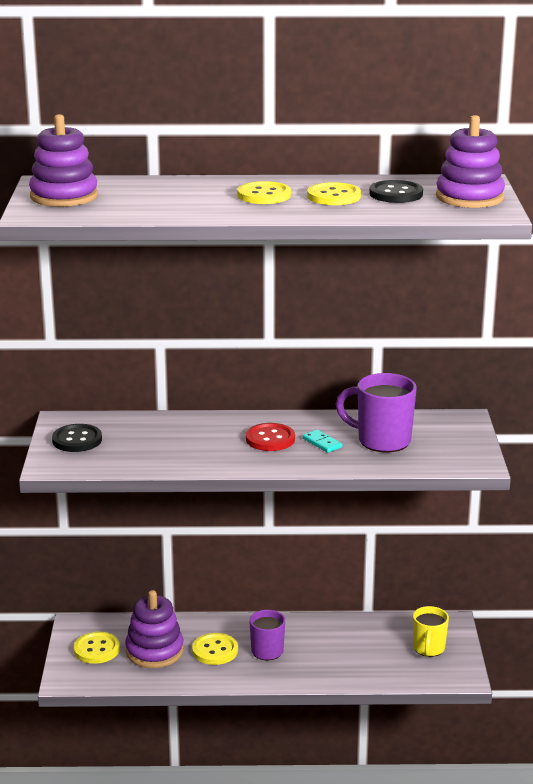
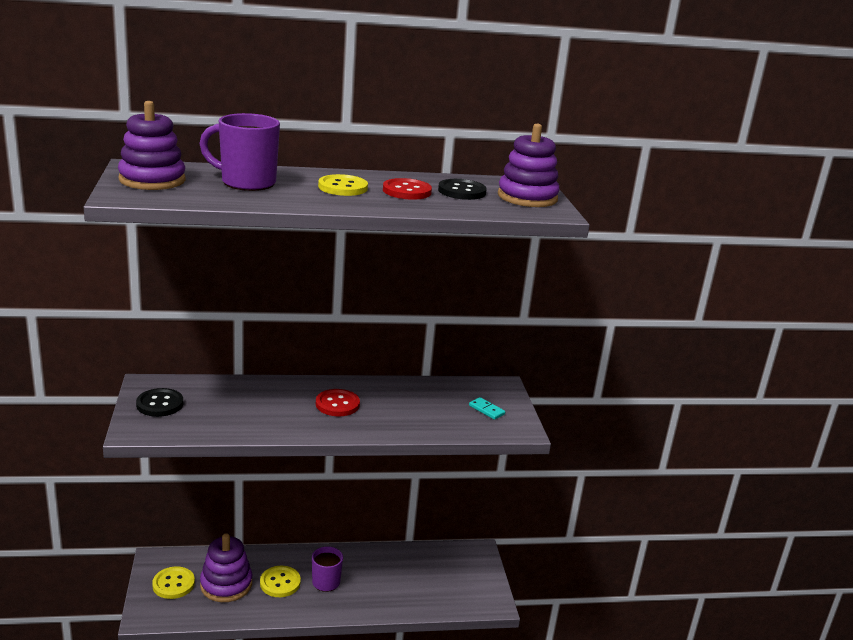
camera: 10 degrees left, 0 degrees up
(322, 443) = (383, 408): turquoise domino -> turquoise domino (486, 410)
(334, 196) = (407, 191): yellow button -> red button
(382, 440) = (435, 406): purple mug -> purple mug (246, 182)
(428, 648) = (463, 576): yellow mug -> none

